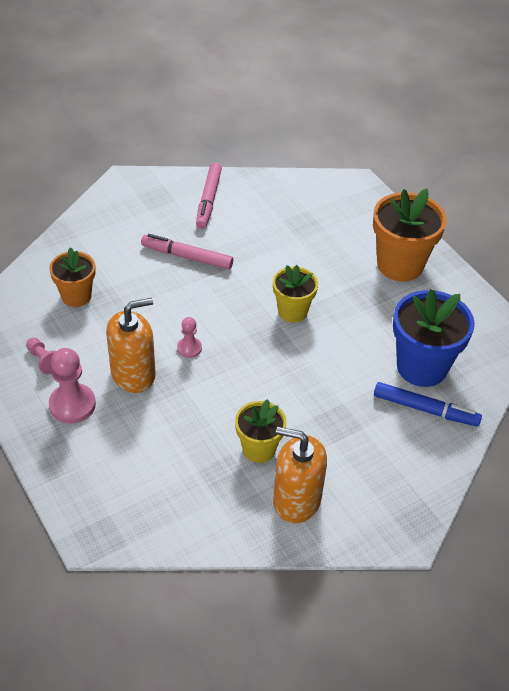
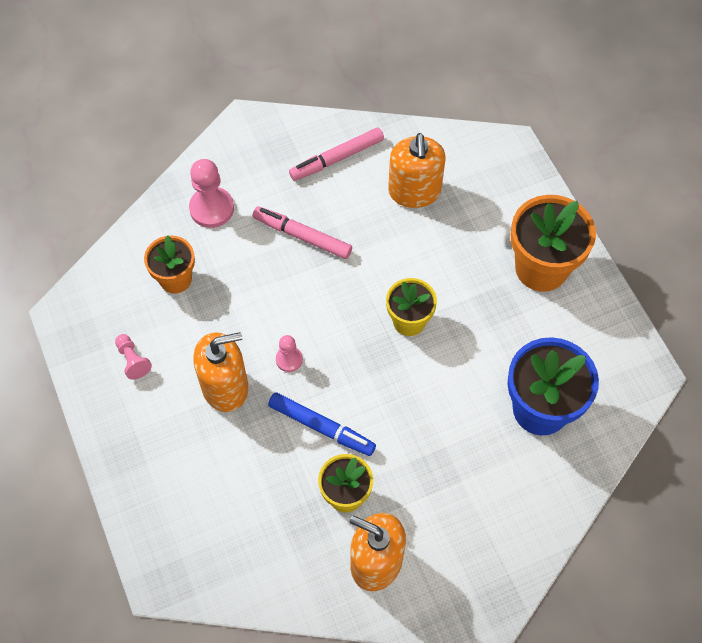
camera: 10 degrees right, 15 degrees up
(72, 405) = (157, 419): pink pawn -> pink pawn (211, 208)
(208, 200) = (337, 158): pink marker -> pink marker turned 45 degrees clockwise
(280, 218) = (414, 191): none -> orange soap dispenser
(425, 409) = (534, 465): blue marker -> blue marker (321, 427)

